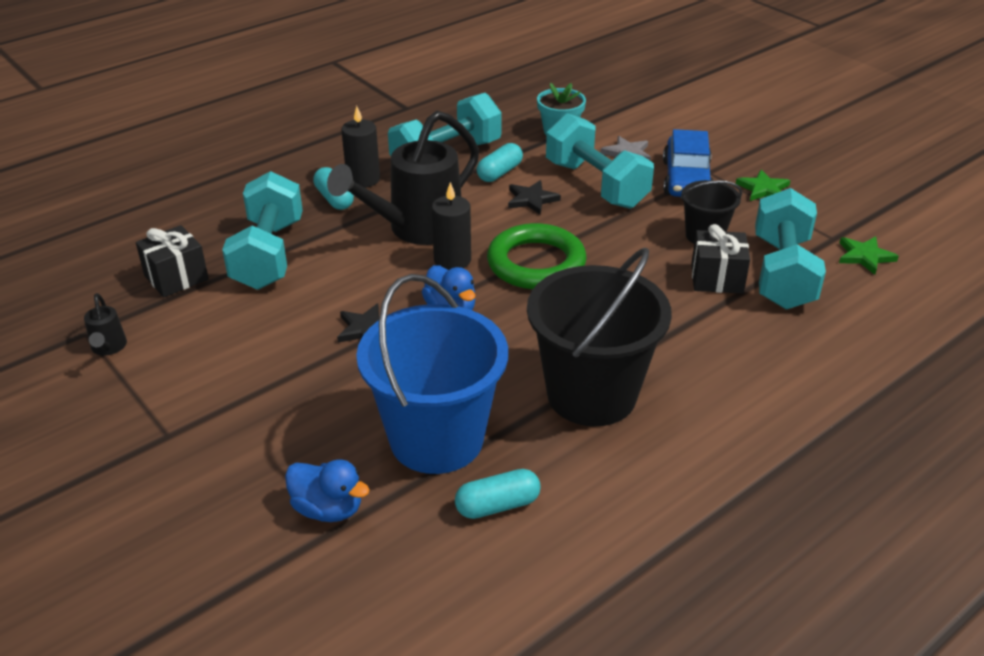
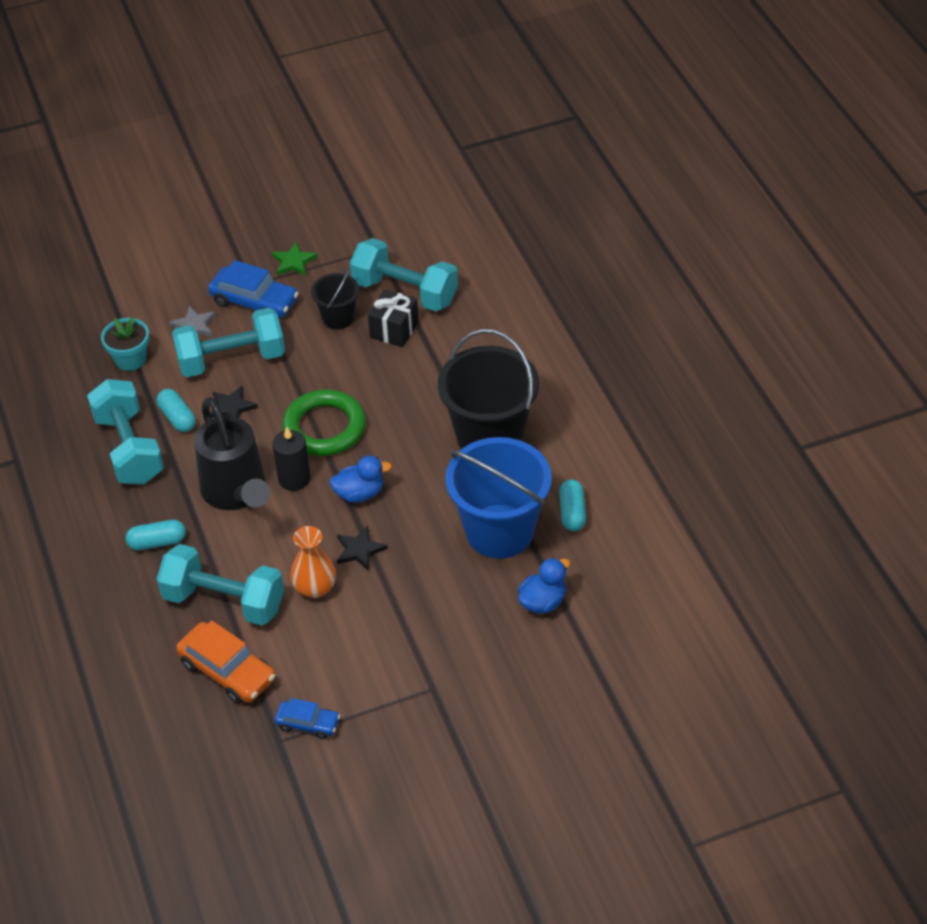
camera: 70 degrees left, 10 degrees up
(108, 348) = (308, 724): black watering can -> blue car
(176, 278) = (227, 671): black gift -> orange car
(302, 309) = (315, 588): none -> orange vase
(363, 179) = (135, 516): black candle -> none
(864, 256) = (407, 241): green star -> none

